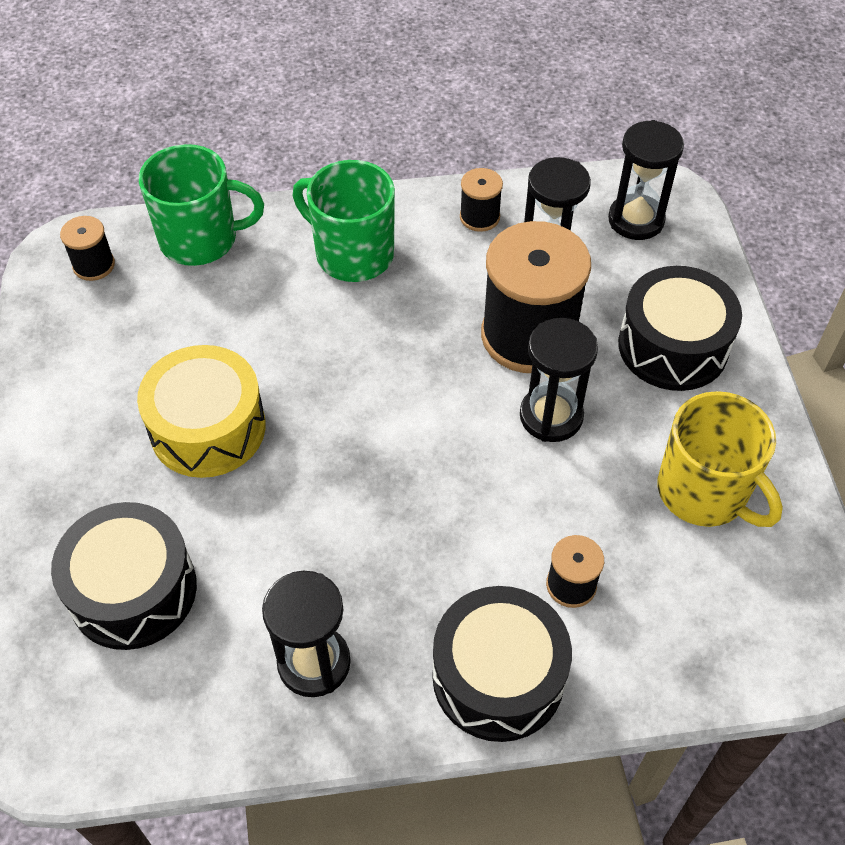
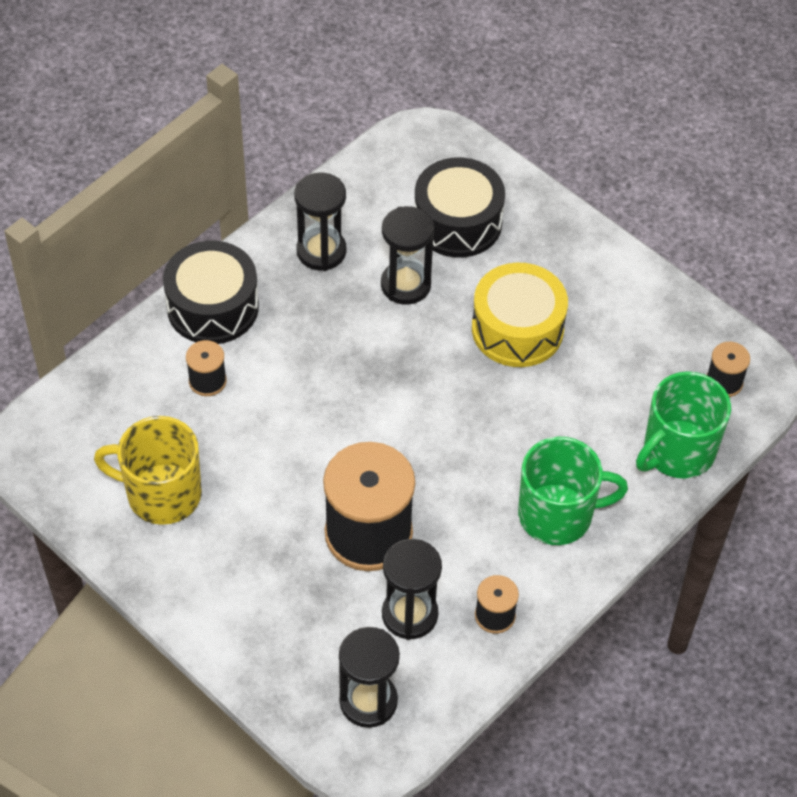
camera: 140 degrees right, 0 degrees up
(551, 416) = (303, 481): black hourglass -> black hourglass (405, 285)
(673, 346) = (256, 596): black drum -> none

